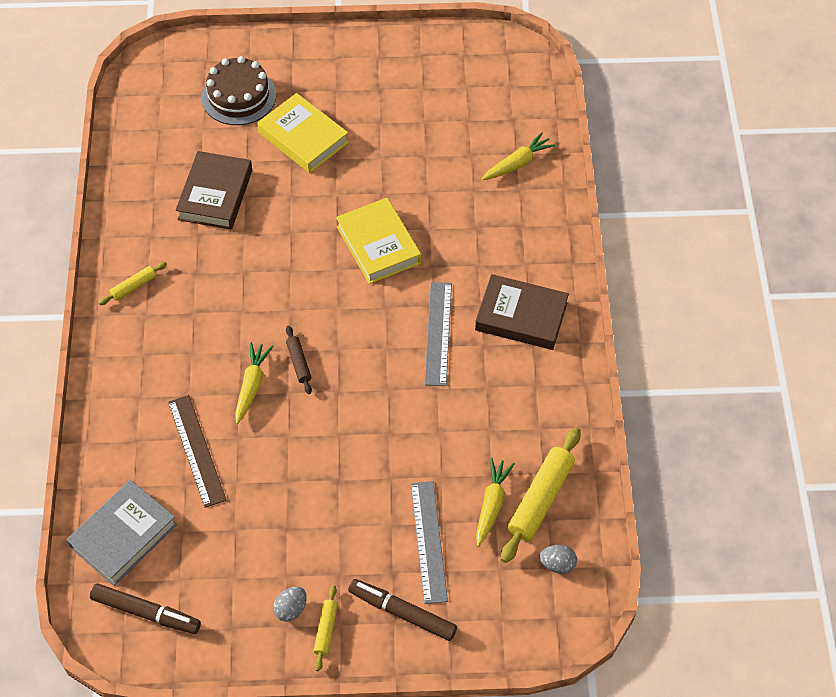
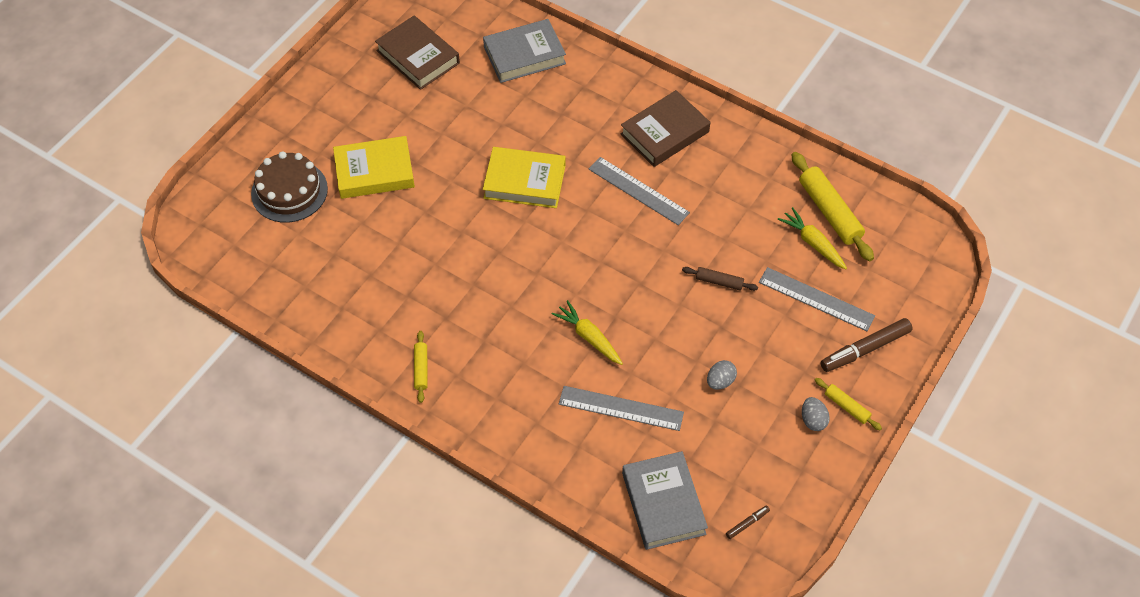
camera: 55 degrees left, 0 degrees up
(146, 613) = (747, 523): brown marker -> brown marker, size x0.47
(196, 450) = (621, 408): brown ruler -> grey ruler
(215, 195) = (377, 262): brown book -> brown book (418, 57)
(299, 363) = (593, 294): brown rolling pin -> brown rolling pin (719, 282)
(517, 163) = (524, 55): yellow carrot -> grey book
(557, 564) = (889, 233): grey egg -> grey egg (720, 381)

